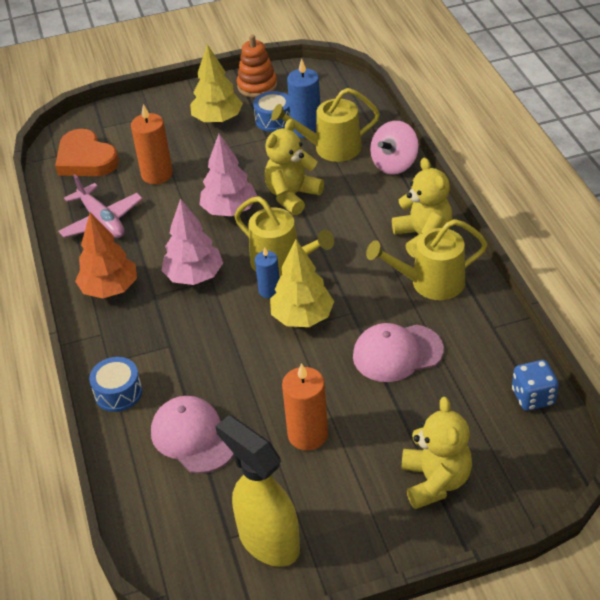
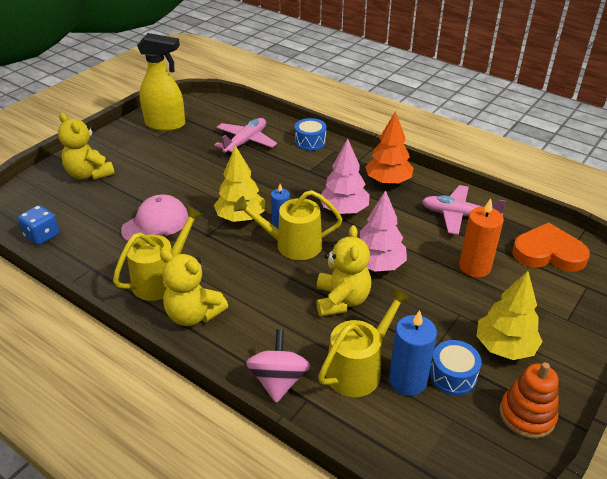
camera: 140 degrees right, 5 degrees down
(193, 437) = (245, 142): pink cap -> pink plane
(307, 435) = (181, 165): orange candle -> none

